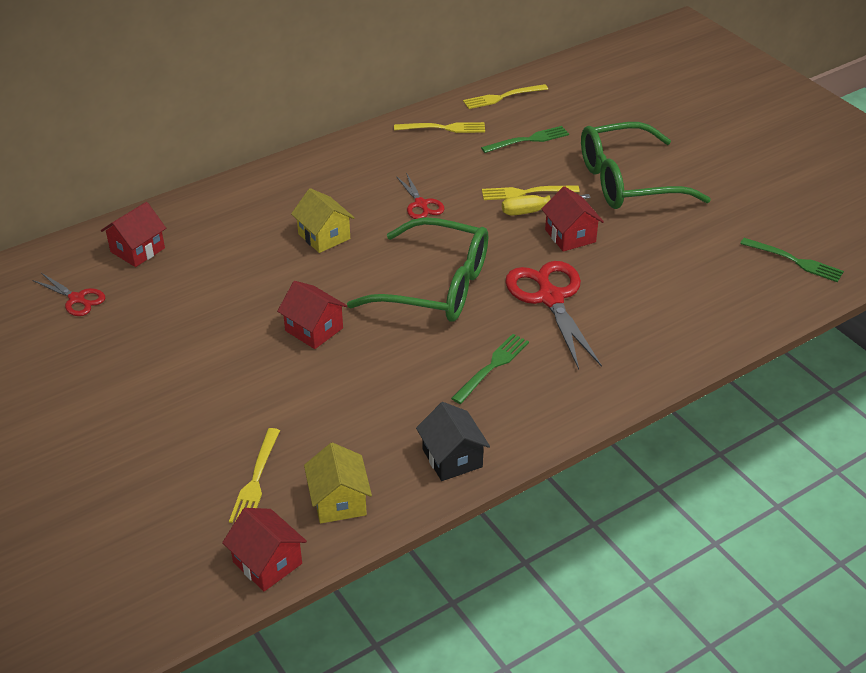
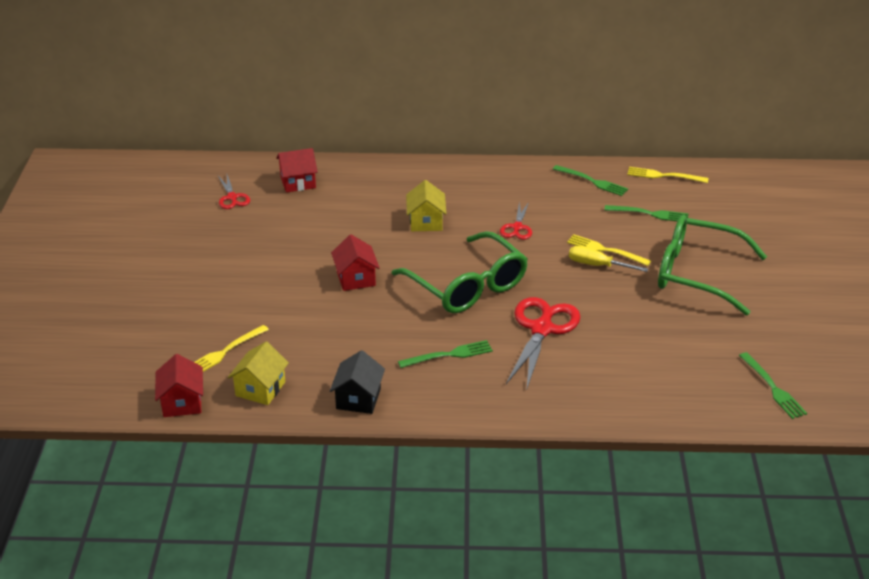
camera: 35 degrees right, 5 degrees down
(444, 128) = (592, 181): yellow fork -> green fork
(570, 236) = (605, 293): red house -> none

